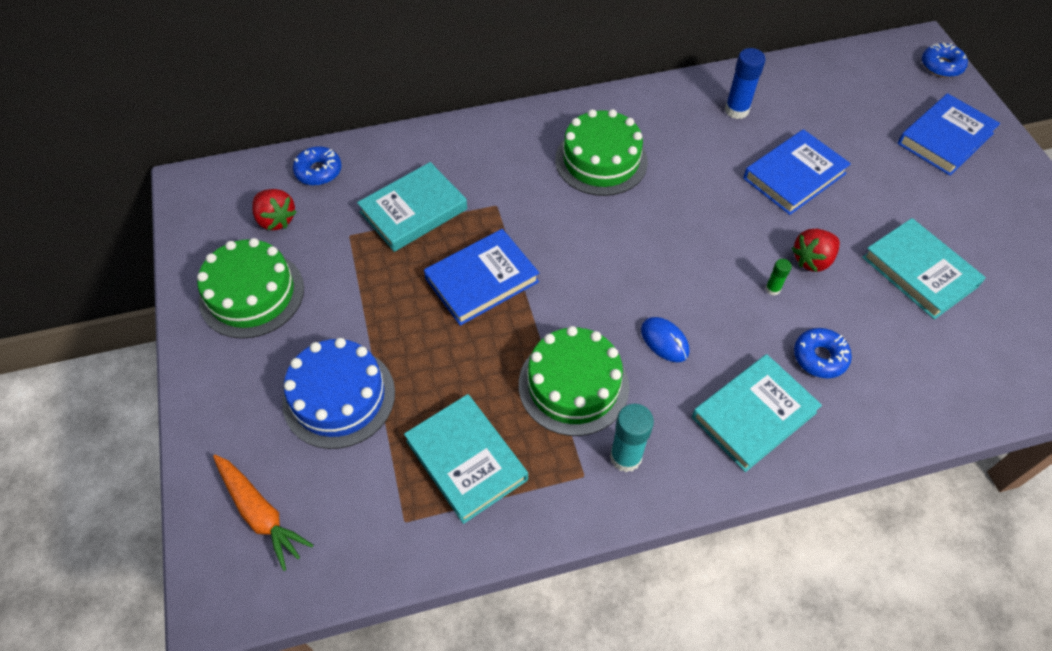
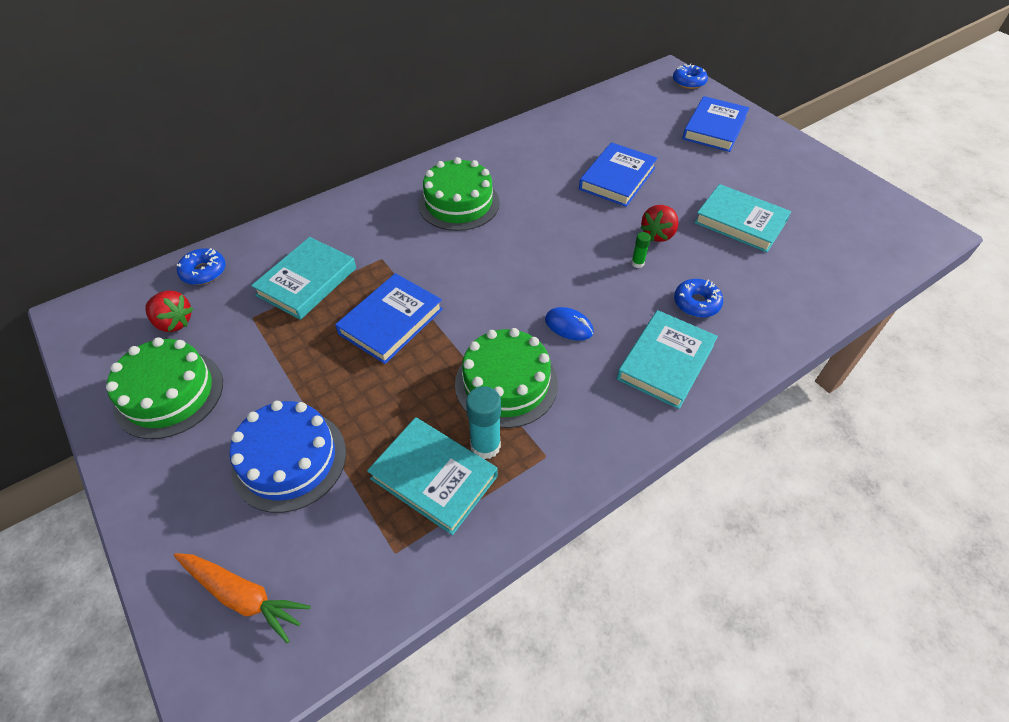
camera: 20 degrees left, 5 degrees down
(625, 457) = (575, 429): turquoise glue stick -> turquoise glue stick (485, 446)
(736, 110) = (552, 143): blue glue stick -> none

